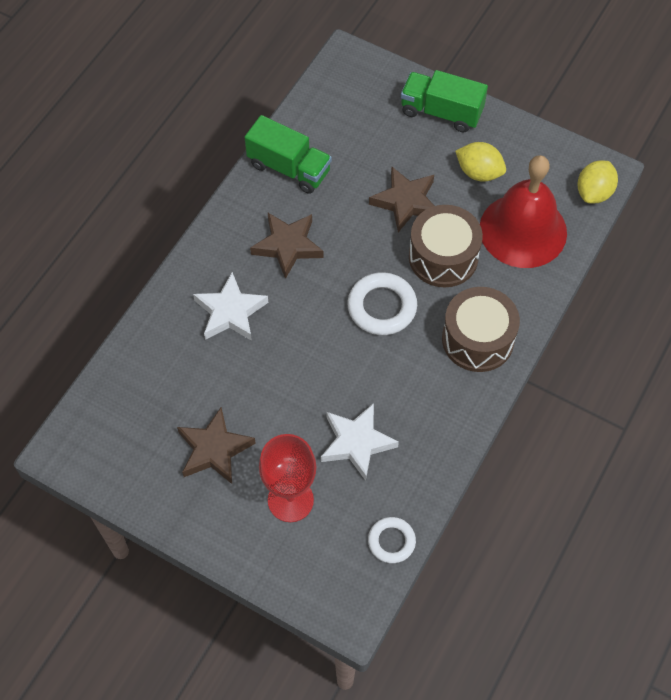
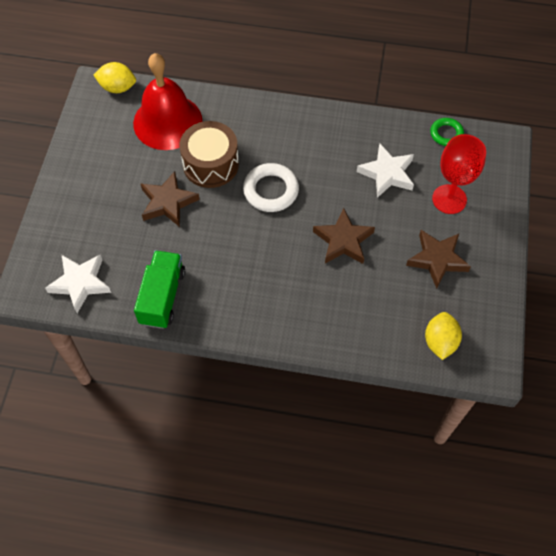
camera: 110 degrees left, 0 degrees up
(230, 312) = (319, 291): white star -> white star (80, 283)
(288, 246) = (241, 271): brown star -> brown star (343, 240)
(391, 541) = (446, 134): white ring -> green ring
(441, 112) = (67, 203): green truck -> none
(477, 339) = (273, 126): brown drum -> none
(479, 172) = (122, 162): yellow lemon -> yellow lemon (440, 342)

